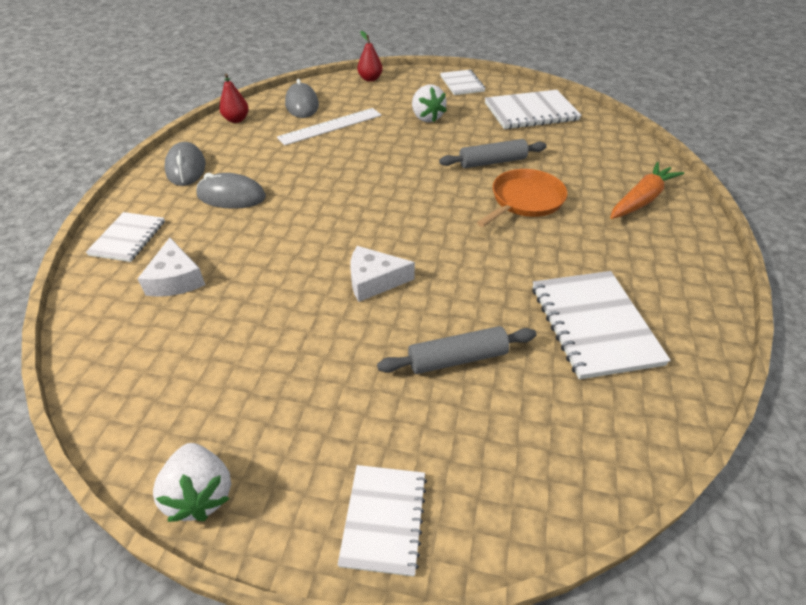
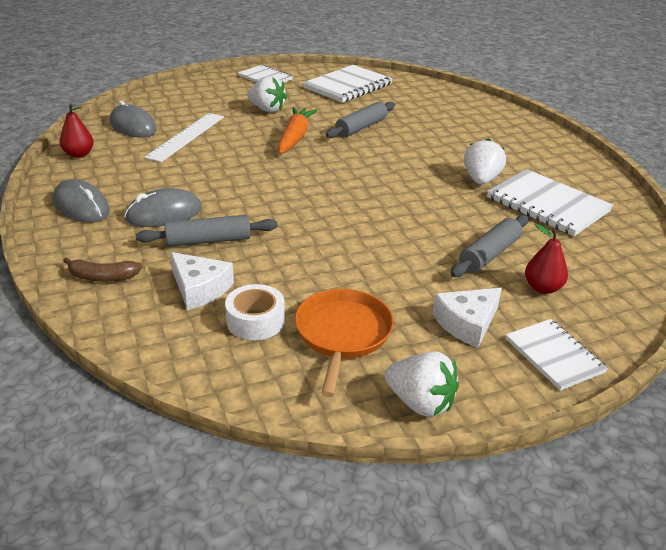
camera: 35 degrees left, 10 degrees down
(128, 238) = (103, 277): white notebook -> brown banana
(177, 331) = (255, 321): none -> white tape
(233, 235) = (208, 240): none -> grey rolling pin
(370, 79) = (174, 91): red pear -> red pear (542, 288)
(374, 281) = (372, 231): white cheese -> white cheese (467, 323)
(525, 200) = (416, 146): orange pan -> orange pan (342, 334)
(550, 264) = (481, 180): none -> white strawberry
(641, 200) = (492, 124): orange carrot -> orange carrot (295, 138)

